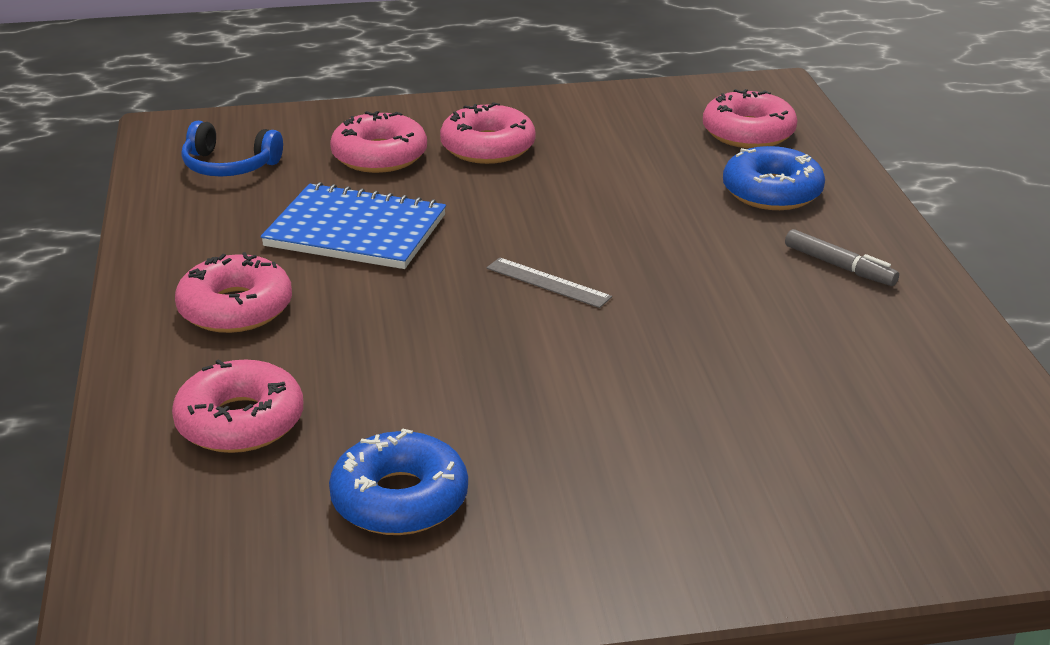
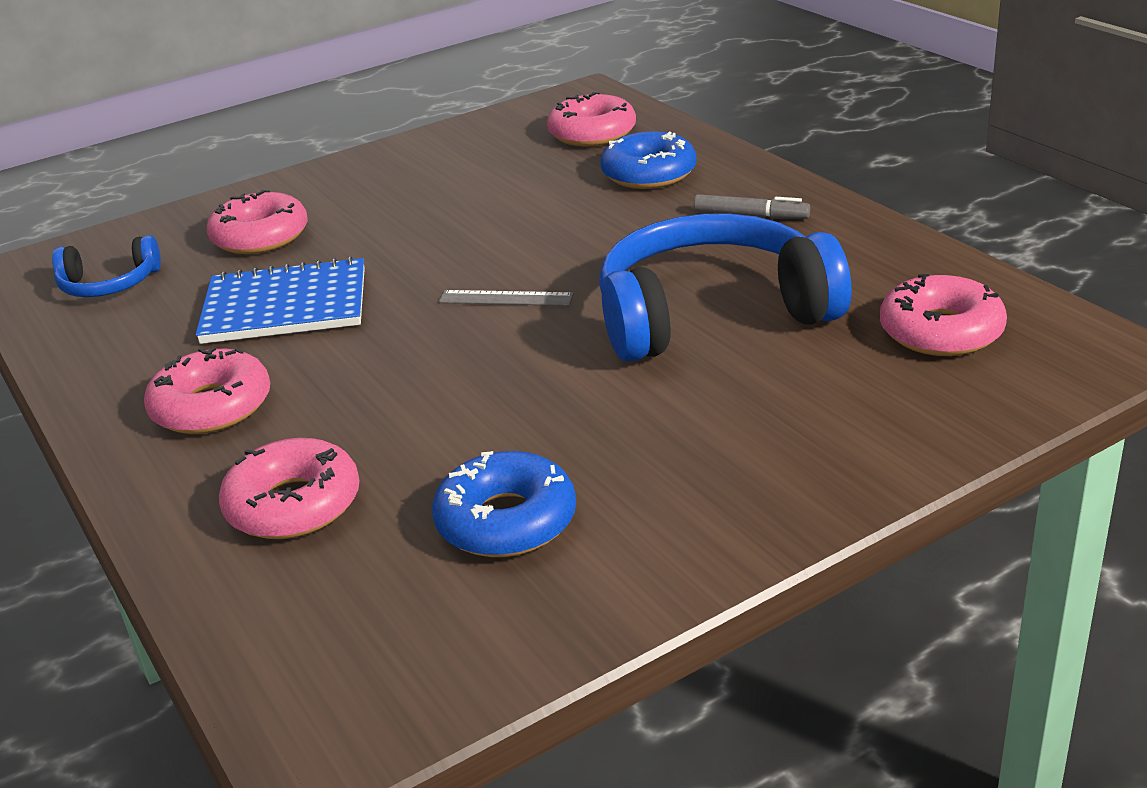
camera: 20 degrees left, 0 degrees up
(488, 147) = (362, 203): pink donut -> pink donut (941, 331)
(725, 358) = (711, 313): none -> blue headphones

